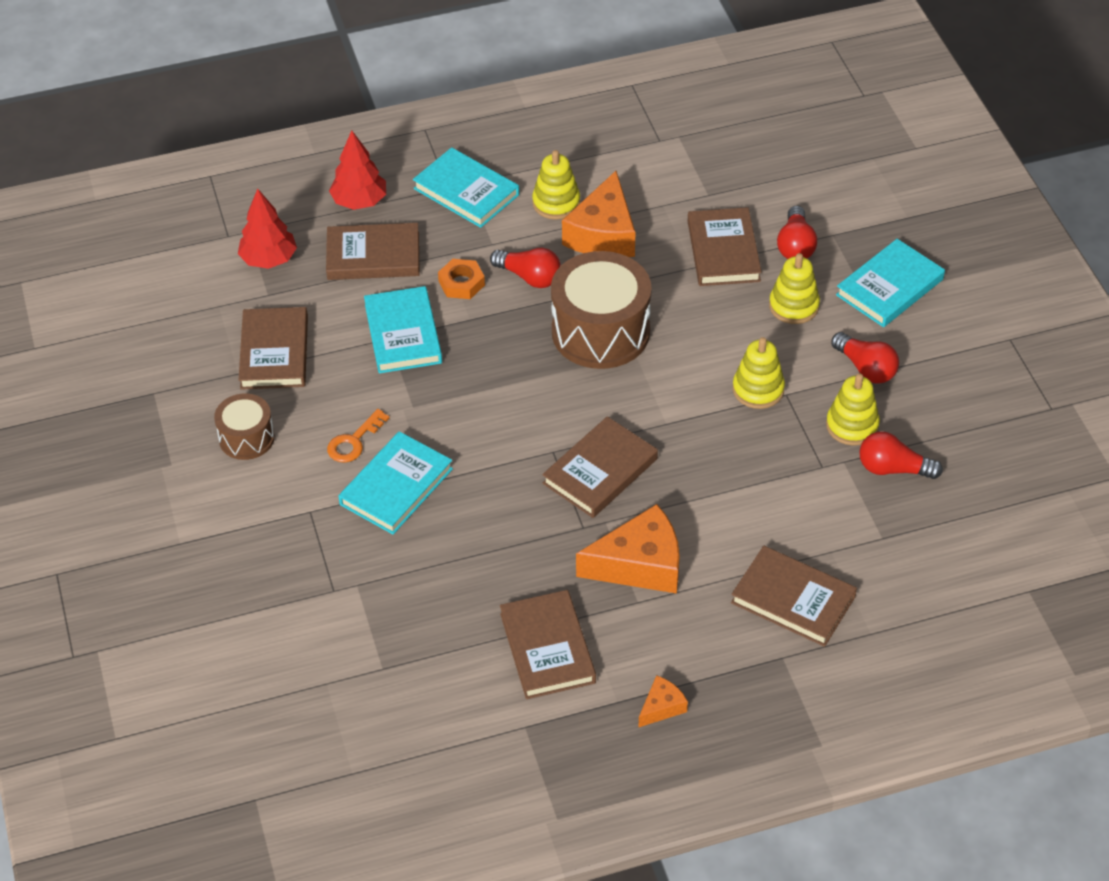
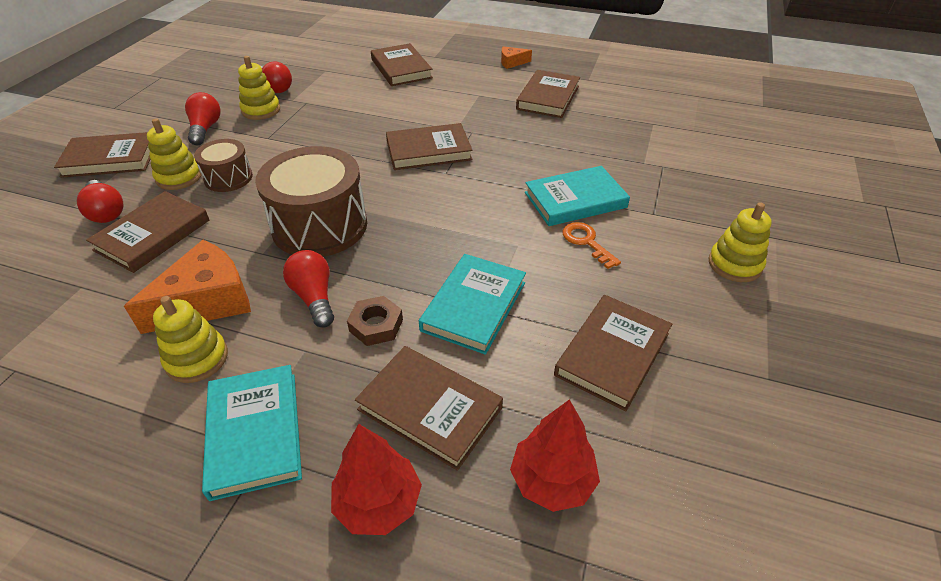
camera: 145 degrees left, 5 degrees down
(246, 438) = (682, 287): brown drum -> brown drum (228, 178)
(354, 441) = (586, 242): orange key -> orange key turned 105 degrees counterclockwise
(461, 283) = (376, 325): orange nut -> brown nut
(639, 564) = (459, 106): orange cheese -> none
(758, 389) = (278, 146): yellow stacking toy -> yellow stacking toy (734, 264)
(795, 246) = (106, 212): red light bulb -> red light bulb turned 105 degrees clockwise
(889, 287) = (110, 159): turquoise book -> brown book

